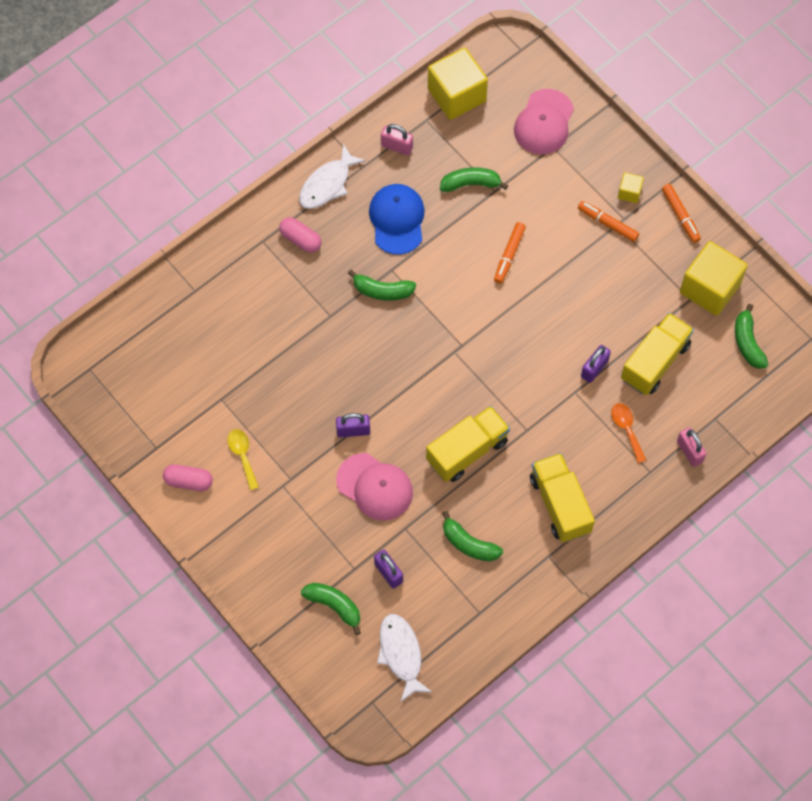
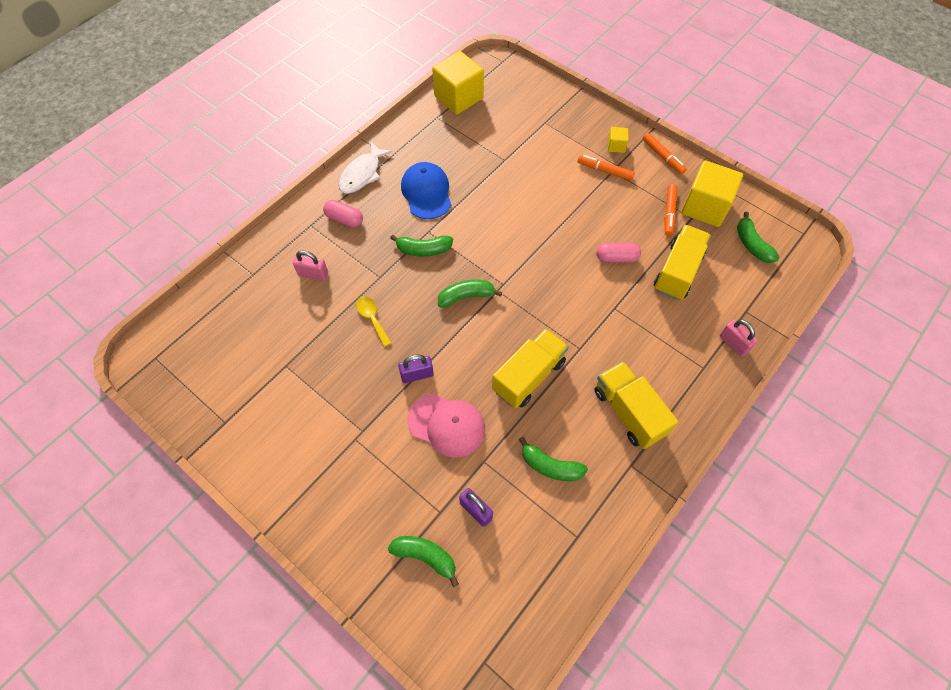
camera: 10 degrees left, 5 degrees down
(188, 481) = (260, 450): pink capsule -> pink capsule (616, 258)
(242, 455) = (312, 416): yellow spoon -> yellow spoon (372, 318)
(396, 147) = (416, 139): pink padlock -> pink padlock (313, 274)
(401, 654) = (505, 599): white fish -> none
(471, 184) = (484, 157): green banana -> green banana (466, 296)
(509, 255) = (528, 206): orange marker -> orange marker (669, 212)
(544, 122) = (533, 107): pink cap -> none
(594, 369) = (626, 286): purple padlock -> none
(626, 429) = (670, 333): orange spoon -> none

